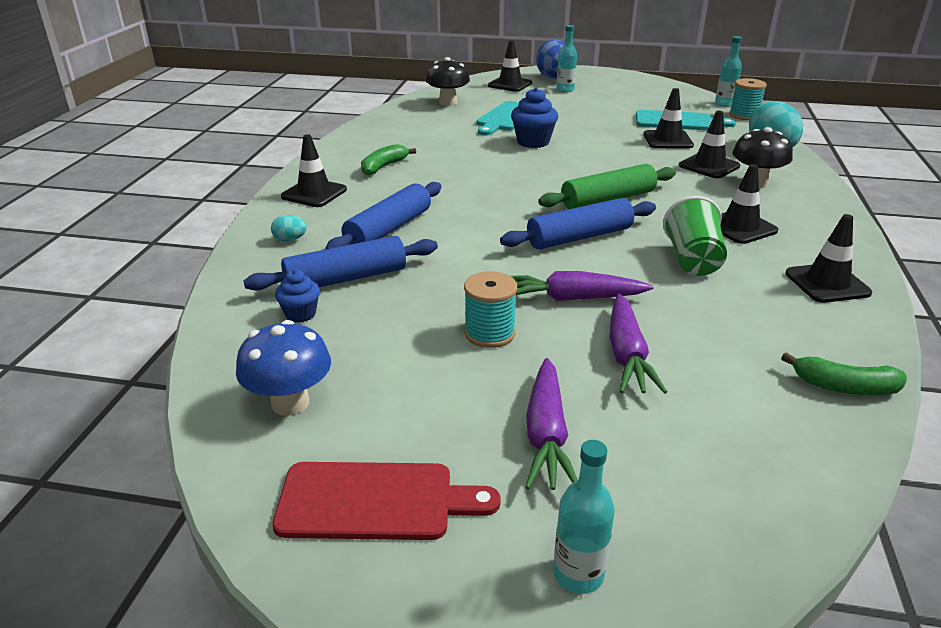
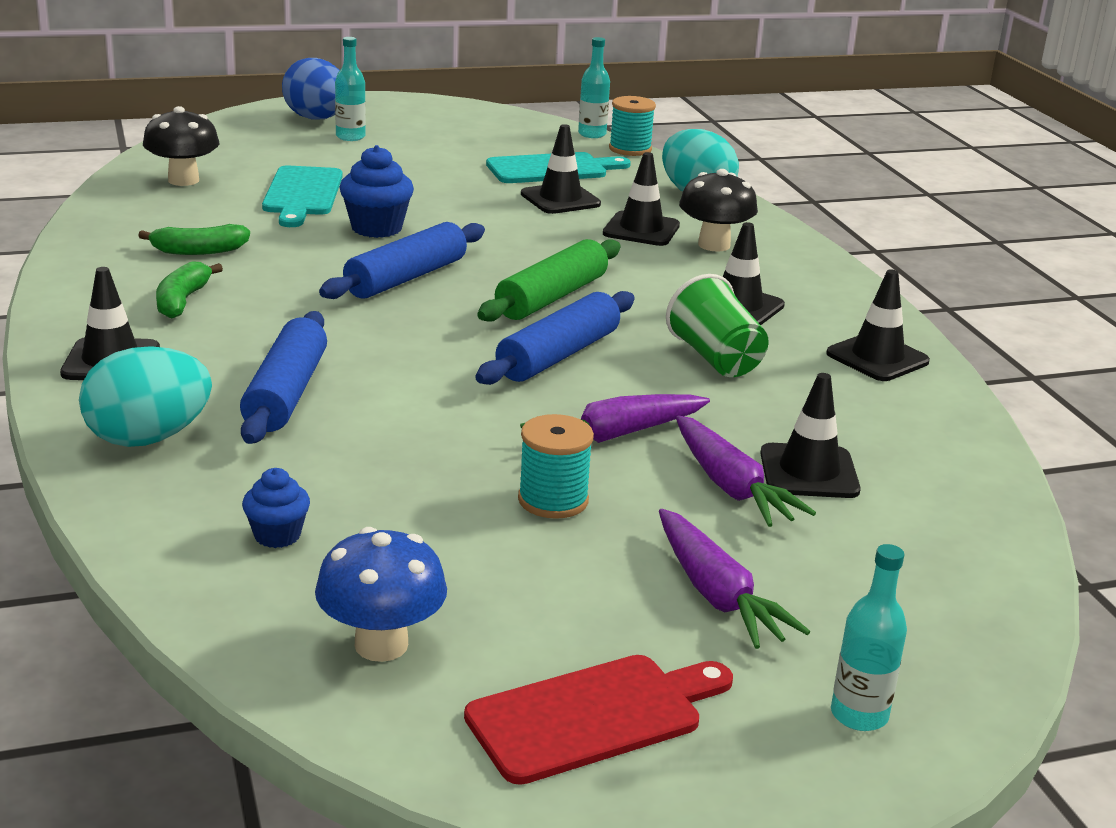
camera: 30 degrees left, 5 degrees down
(290, 240) = (148, 438): turquoise egg -> turquoise egg, size x2.27
(346, 278) = (293, 474): blue rolling pin -> blue rolling pin (406, 278)
(510, 84) = (256, 137): black traffic cone -> black traffic cone (809, 472)
(844, 387) = (967, 467): green banana -> green banana (198, 251)

